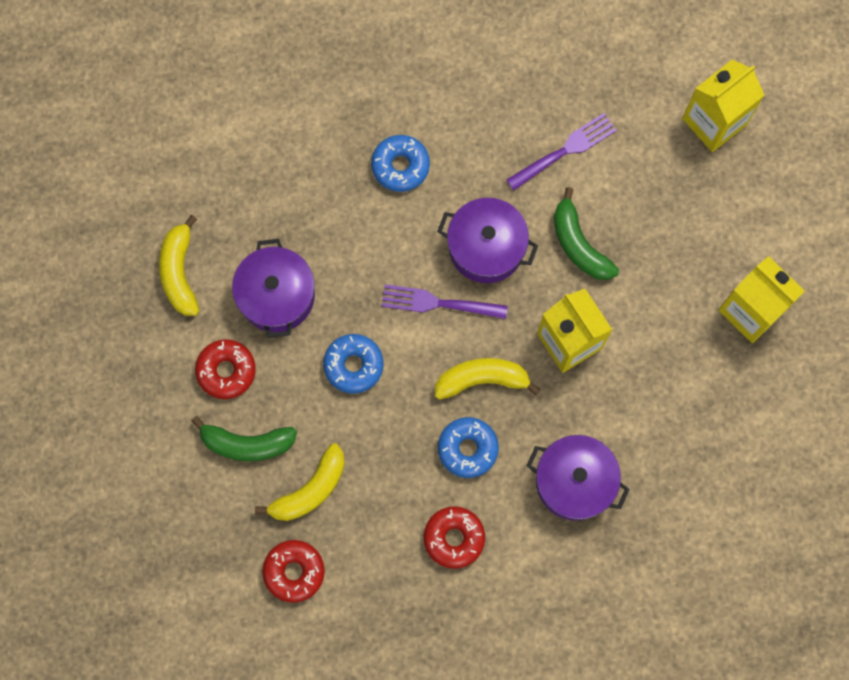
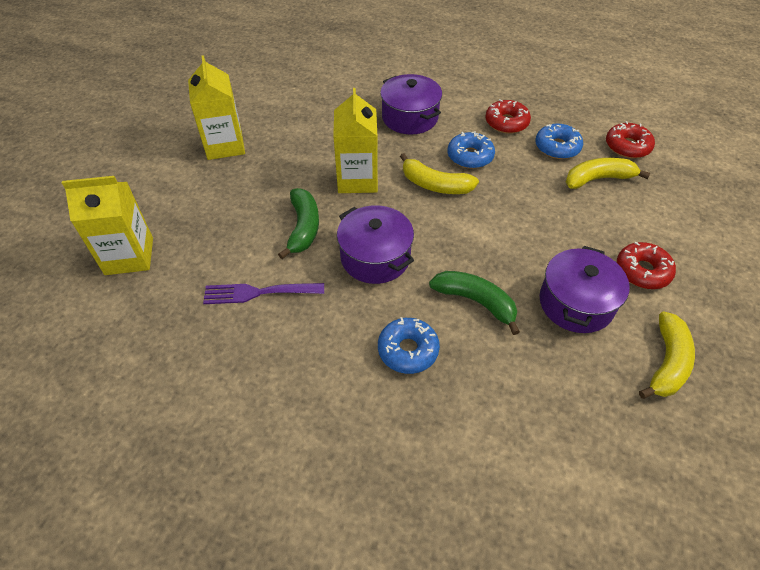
camera: 150 degrees left, 25 degrees down
(247, 444) = (639, 221): green banana -> green banana (476, 301)
(353, 365) = (530, 231): blue donut -> blue donut (557, 147)
(438, 303) = (438, 240): purple fork -> none

